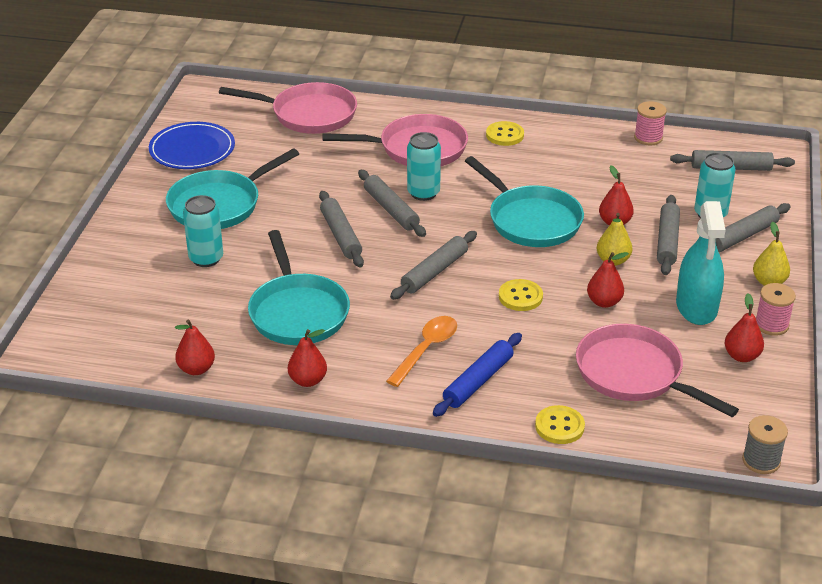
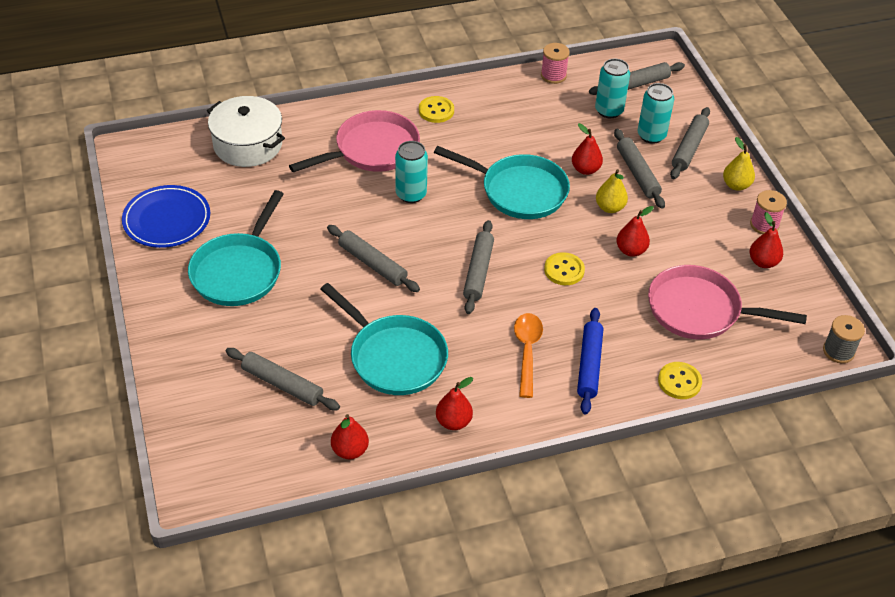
camera: 30 degrees left, 10 degrees up
(206, 258) = (271, 333): turquoise can -> turquoise can (609, 110)
(308, 114) = (247, 145): pink pan -> white pot
(391, 210) = (396, 221): grey rolling pin -> grey rolling pin (282, 384)
(696, 307) = (701, 229): turquoise spray bottle -> none

